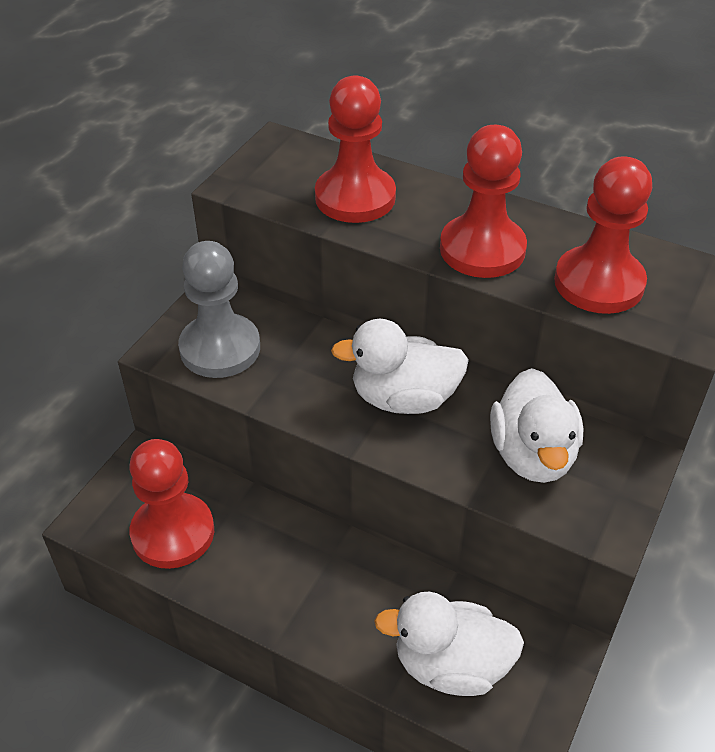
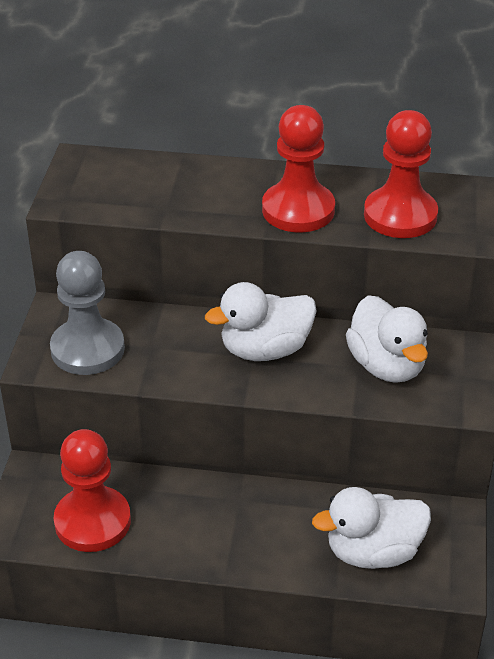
camera: 20 degrees left, 5 degrees down
(355, 197) = (172, 191): red pawn -> none

